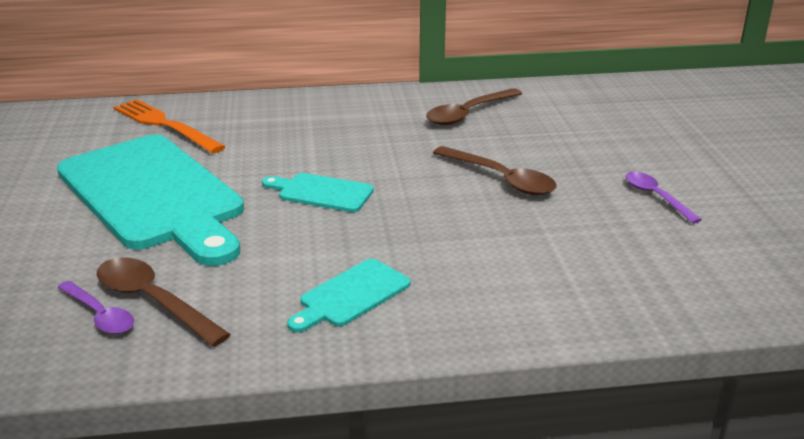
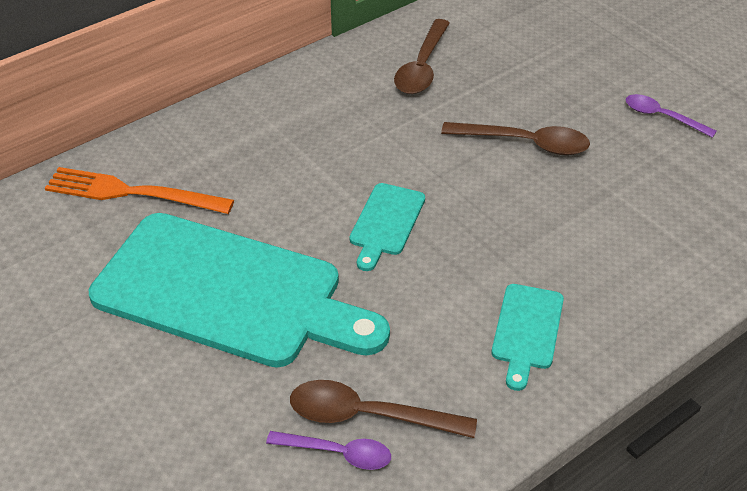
camera: 30 degrees left, 15 degrees up
(321, 192) = (386, 223): turquoise cutting board -> turquoise cutting board turned 60 degrees counterclockwise

